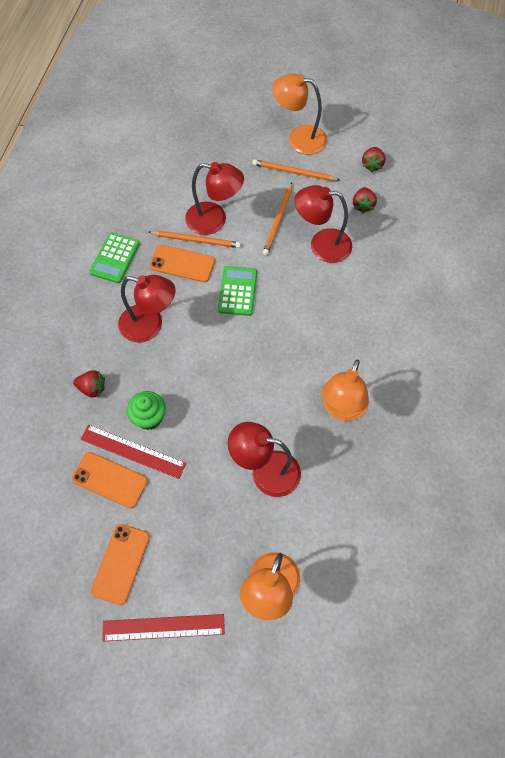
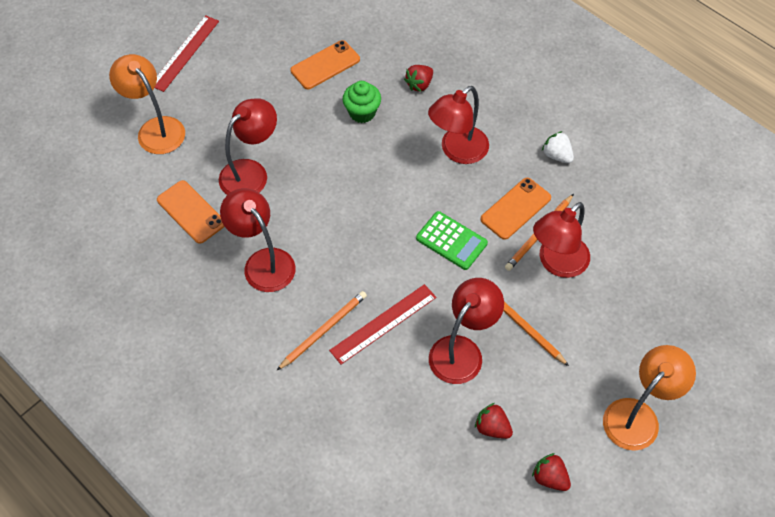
camera: 120 degrees right, 5 degrees down
(115, 258) = (557, 155): green calculator -> white strawberry
(121, 563) = (252, 46): orange phone -> orange phone (191, 212)
(132, 451) = (339, 89): red ruler -> red ruler (383, 323)
(293, 172) = (585, 379): orange pencil -> orange pencil (324, 330)
(342, 409) = (263, 262): orange lamp -> red lamp

